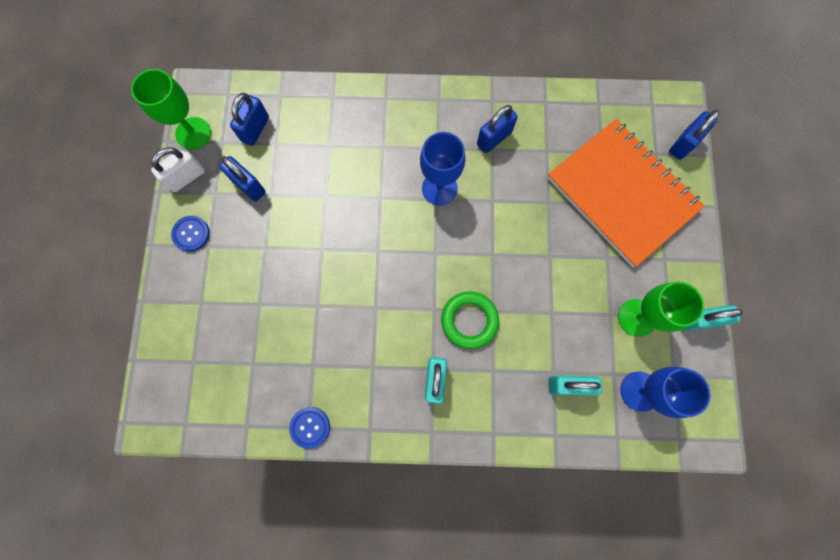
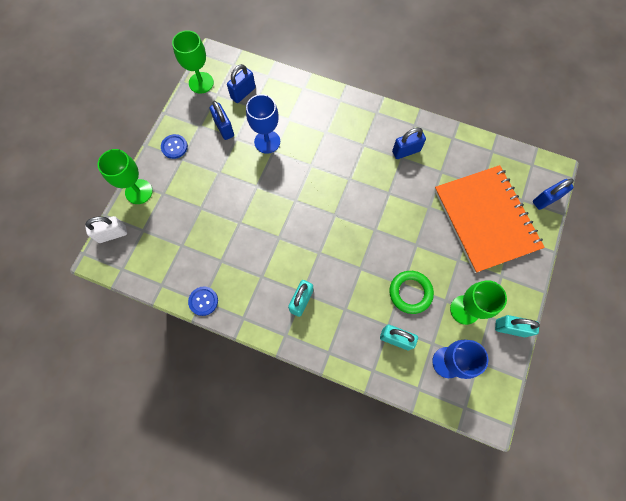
camera: 20 degrees right, 5 degrees down
(166, 312) = (139, 191): none -> green goblet
(187, 177) = (186, 109): white padlock -> white padlock (112, 234)
(439, 188) = (354, 172): blue goblet -> blue goblet (267, 142)
(469, 320) = (341, 269): green ring -> green ring (410, 292)

